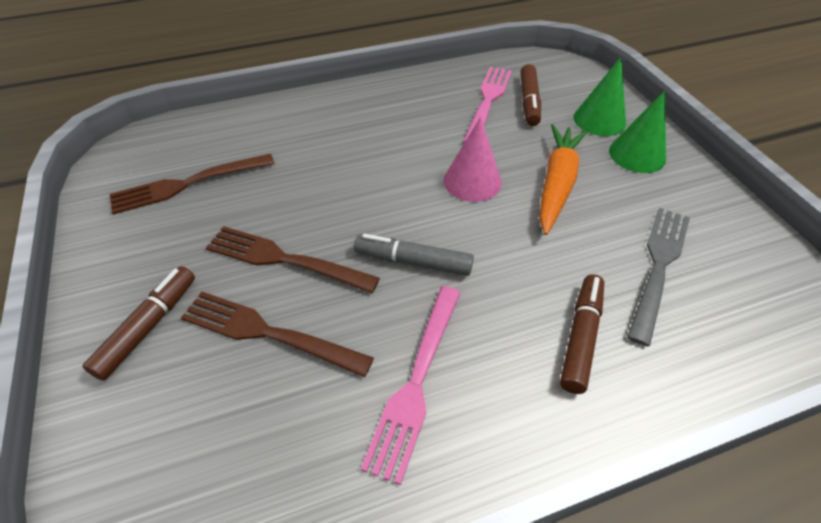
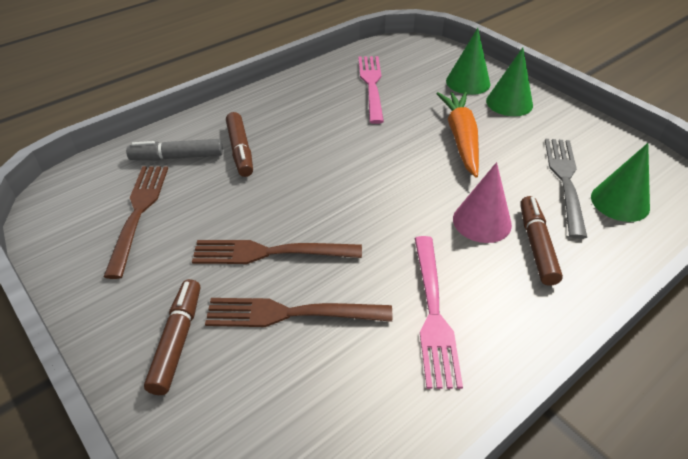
camera: 20 degrees left, 5 degrees down
(188, 184) = (138, 213): brown fork -> brown fork turned 135 degrees clockwise
(413, 262) = (380, 225): grey marker -> grey marker (177, 157)
(472, 181) = (394, 152): pink cone -> pink cone (482, 221)
(529, 102) = (405, 79): brown marker -> brown marker (240, 150)
(718, 312) = (620, 202): none -> green cone

